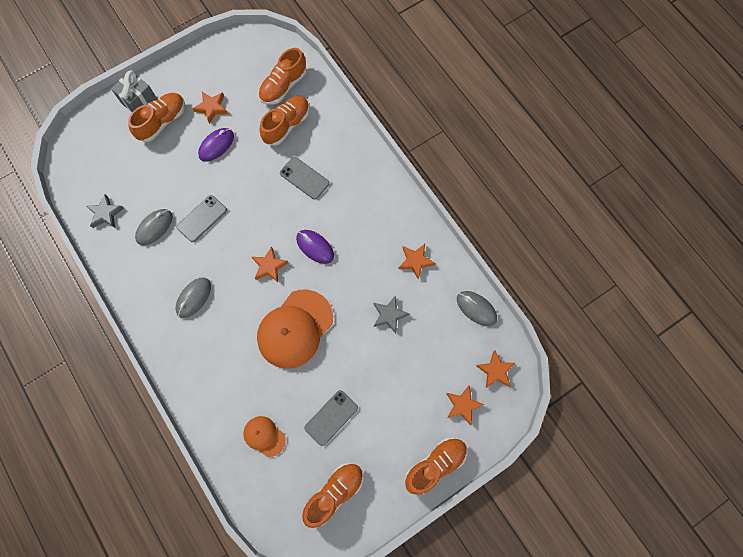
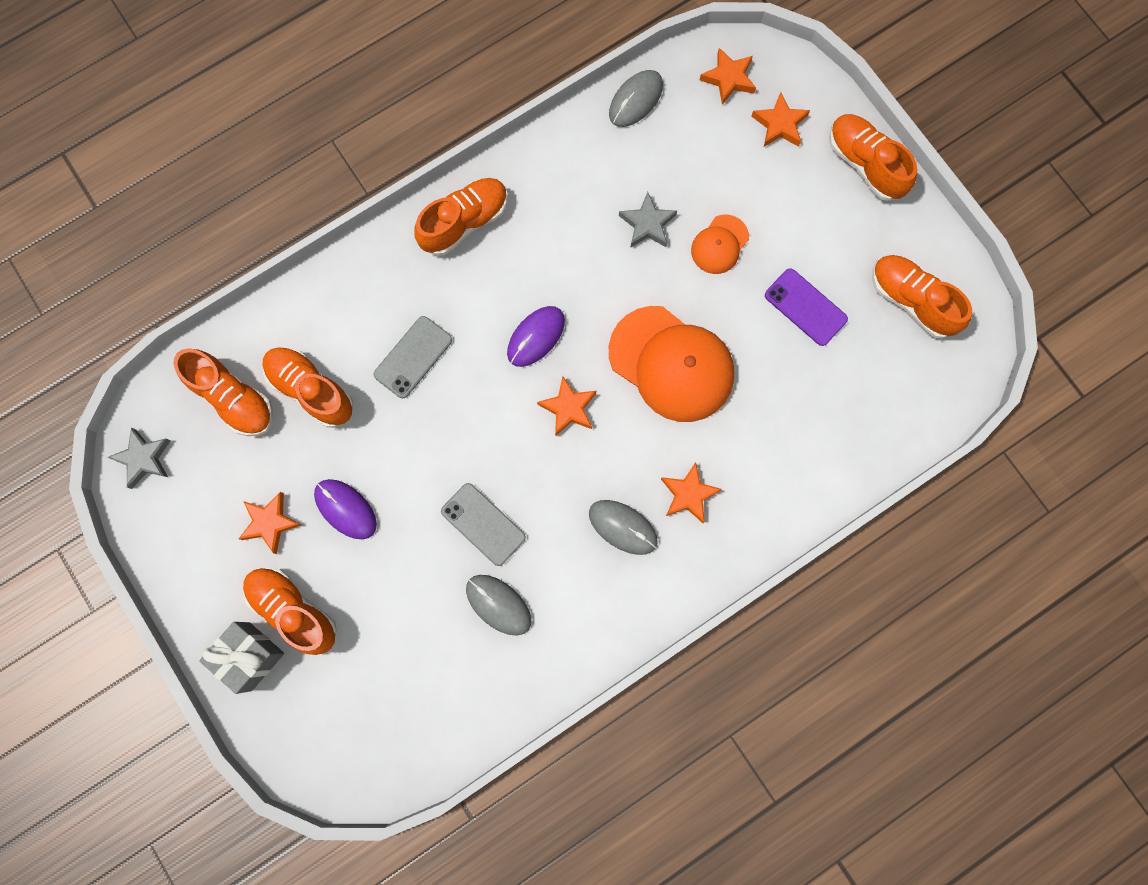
camera: 90 degrees left, 5 degrees up
(105, 214) = (471, 694): grey star -> grey star (143, 459)
(264, 436) = (837, 404): orange cap -> orange cap (719, 244)
(331, 417) = (805, 307): grey phone -> purple phone
(389, 205) = (464, 222): none -> orange shoe
(415, 261) = (560, 185): orange star -> orange star (688, 494)

